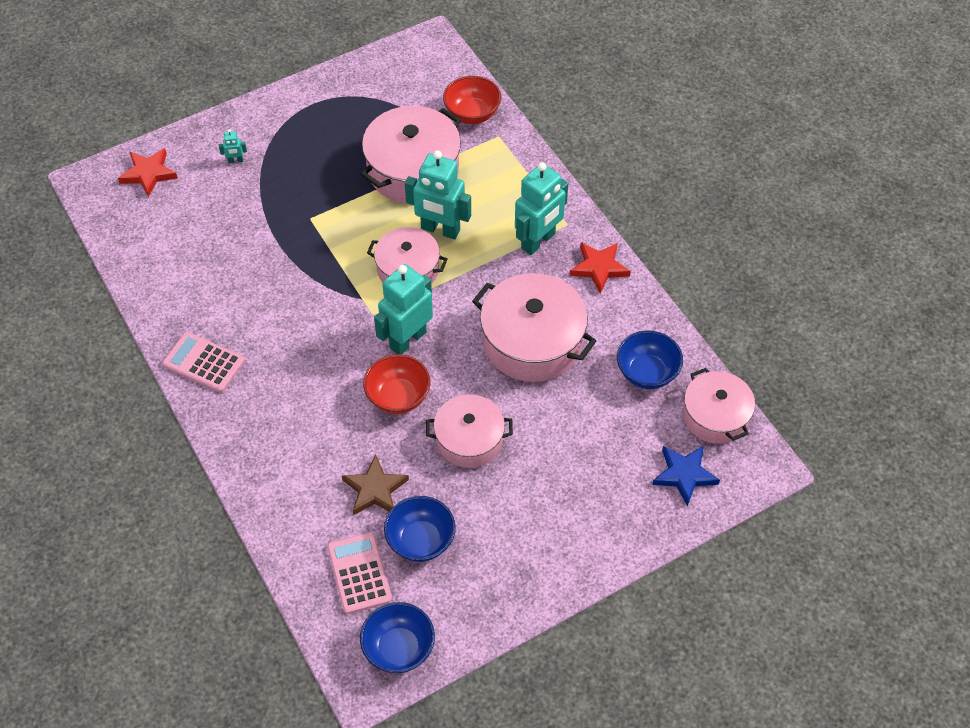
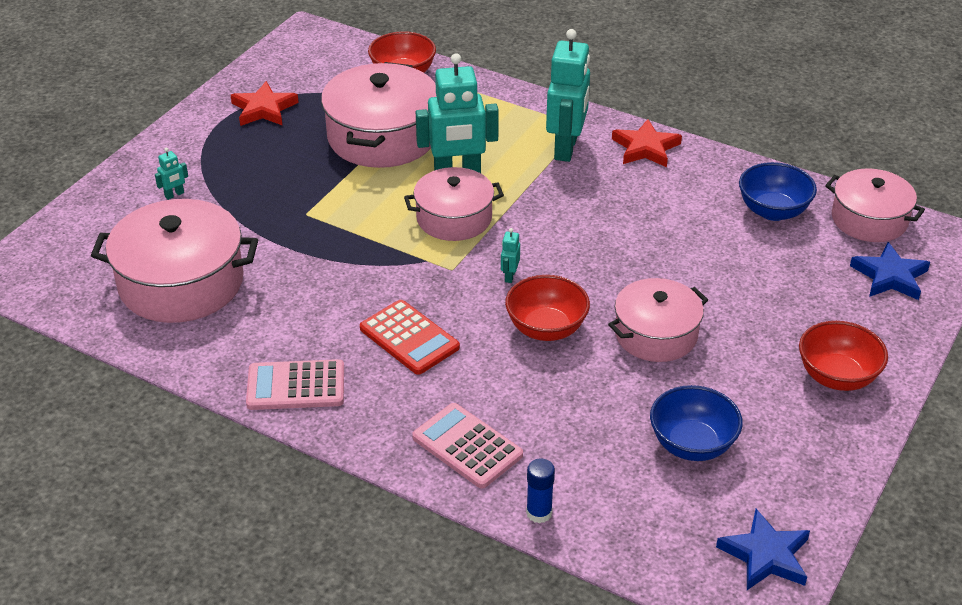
camera: 30 degrees left, 15 degrees down
(148, 174) = (77, 241): red star -> red star (264, 109)
(282, 539) = (539, 513): none -> blue glue stick
(302, 359) = (409, 338): none -> red calculator
(359, 573) = (655, 504): pink calculator -> pink calculator (467, 446)
(375, 489) = (599, 420): brown star -> none
(399, 648) = (765, 555): blue bowl -> blue star
(407, 340) = (509, 276): turquoise robot -> turquoise robot, size x0.41
(532, 341) = (639, 229): pink pot -> pink pot (181, 283)
(567, 539) = (837, 377): none -> red bowl

